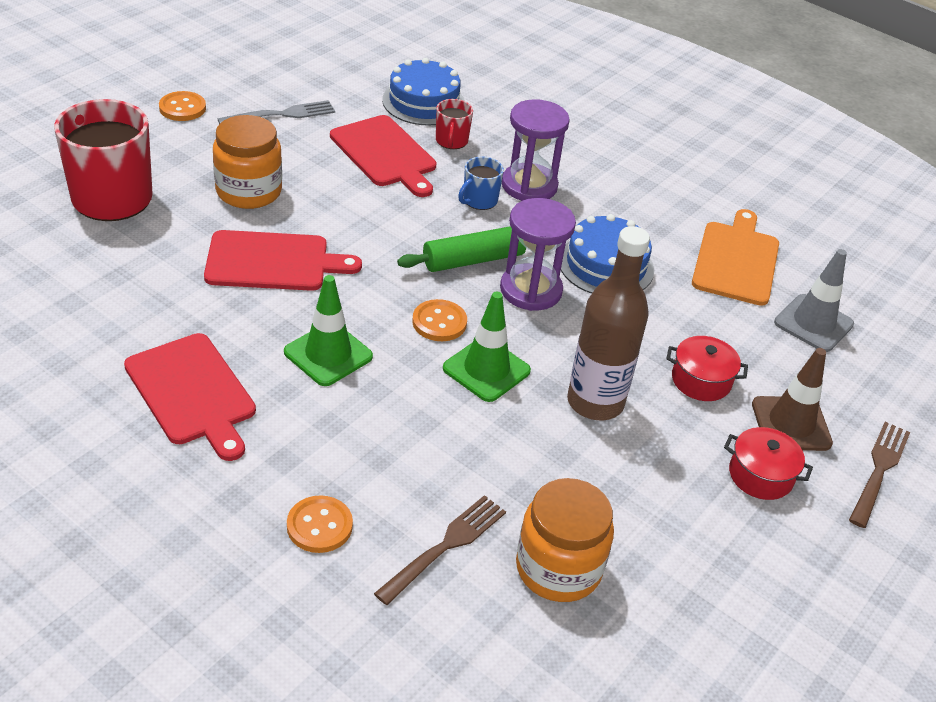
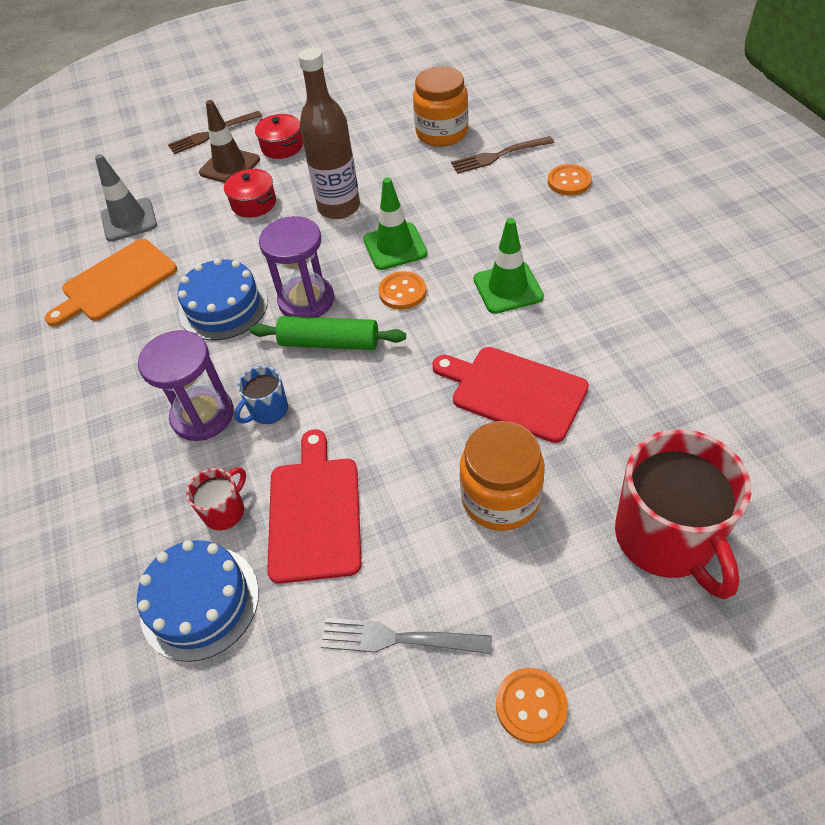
camera: 140 degrees left, 10 degrees up
(192, 392) = (628, 284): red cutting board -> none
(479, 200) = (268, 410): blue mug -> blue mug turned 150 degrees clockwise

